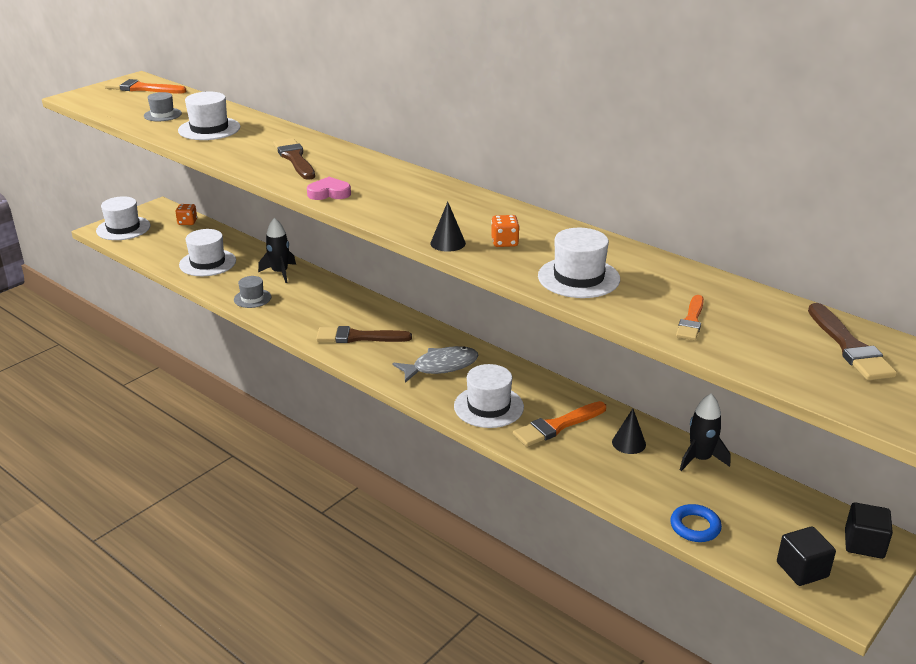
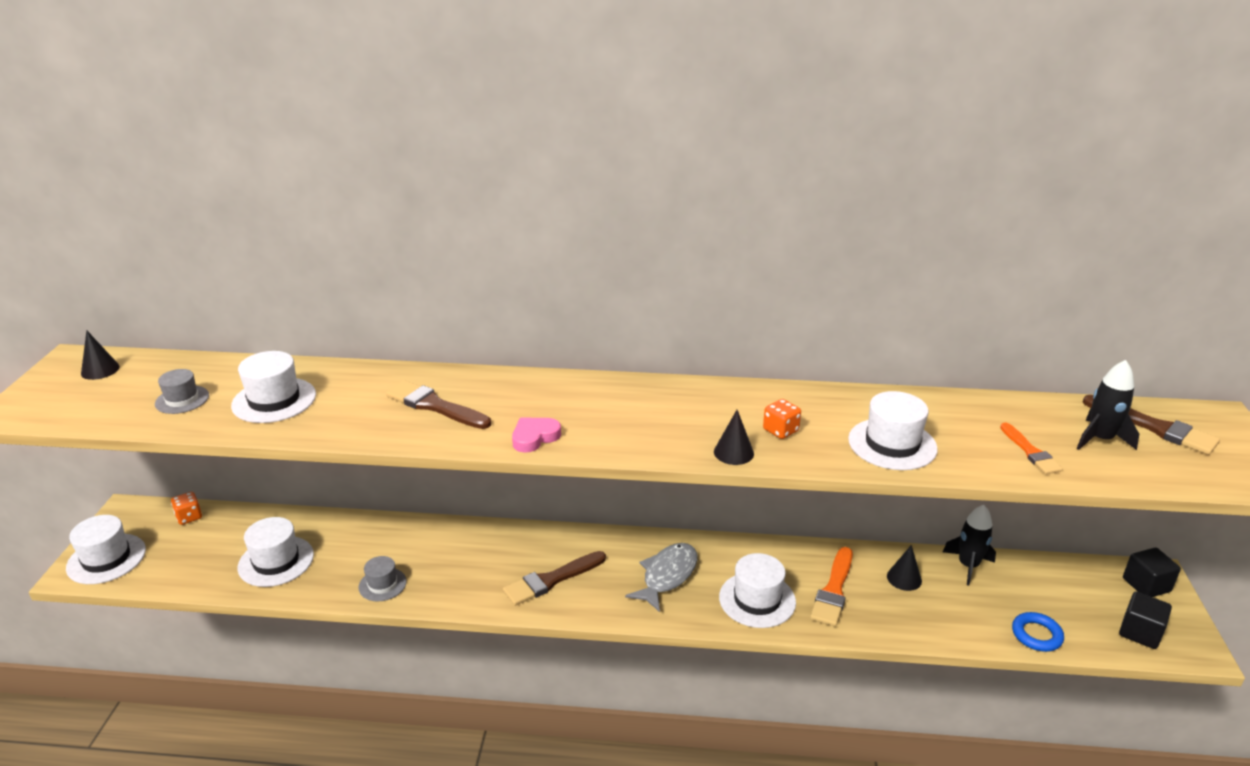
camera: 35 degrees left, 0 degrees up
(142, 88) = (100, 370): orange brush -> black cone
(280, 273) = (379, 538): black rocket -> black rocket (1100, 439)

